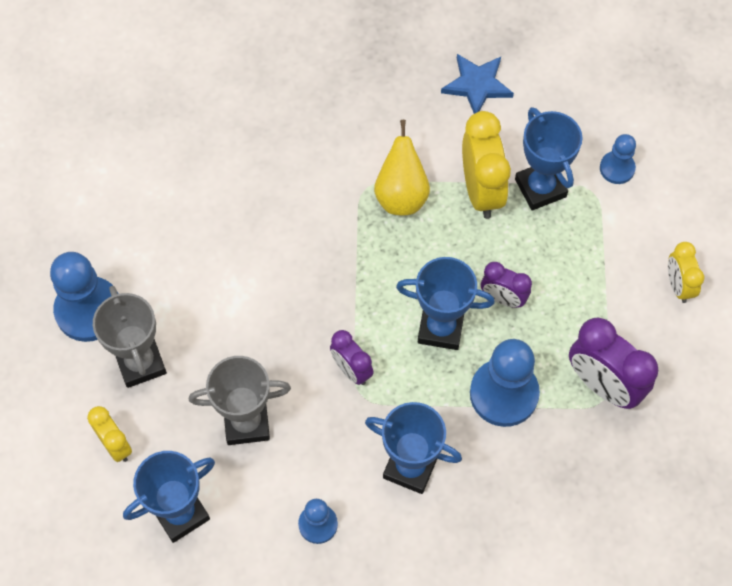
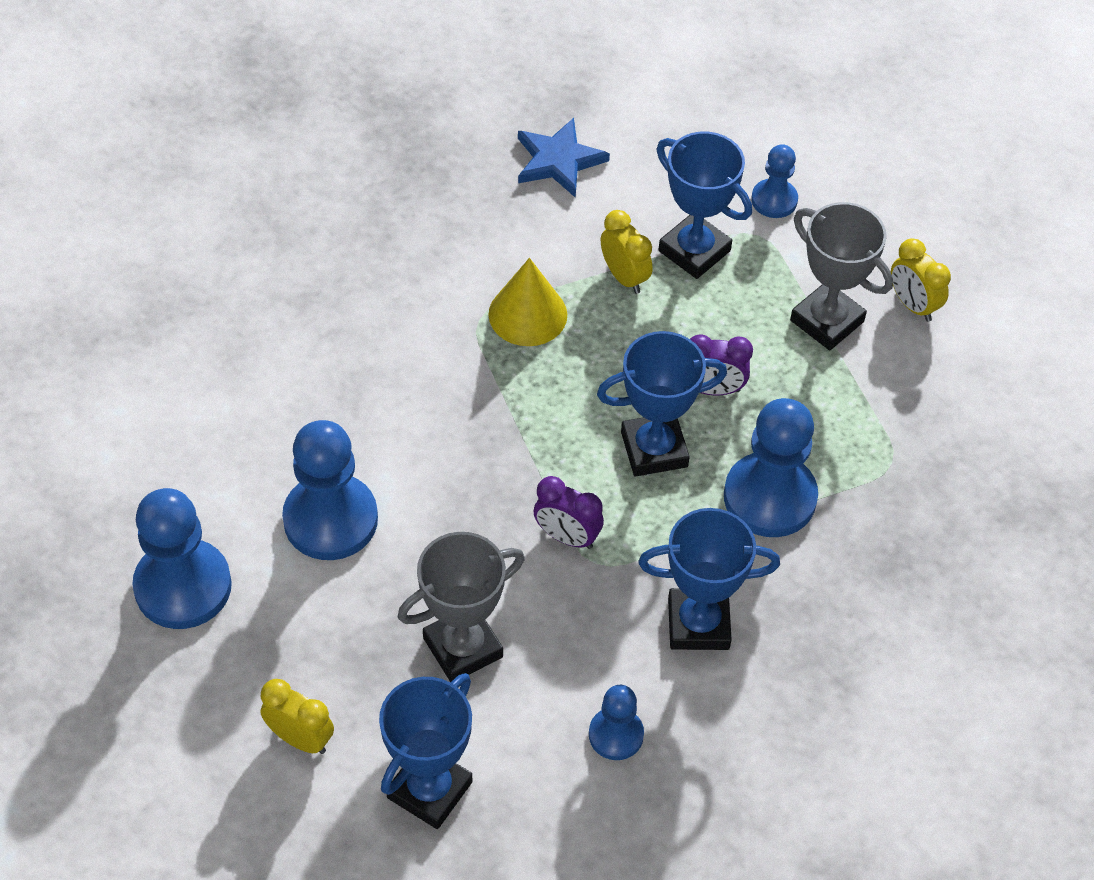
camera: 25 degrees left, 10 degrees down
(140, 363) = (285, 626): grey trophy -> grey trophy (827, 321)
(202, 298) = (330, 519): none -> blue pawn
(401, 195) = (527, 314): yellow pear -> yellow cone
(481, 191) = (624, 277): yellow clock -> yellow clock, size x0.58
(603, 385) = (883, 445): purple clock -> none

